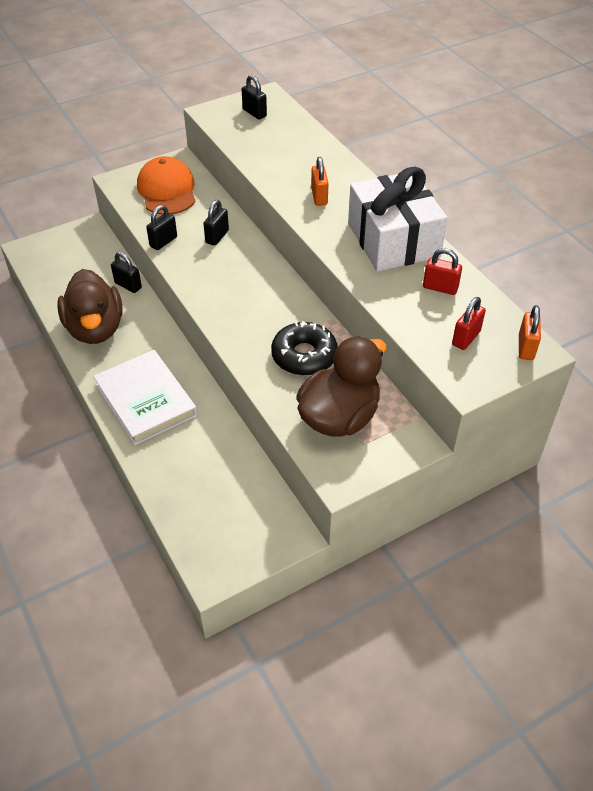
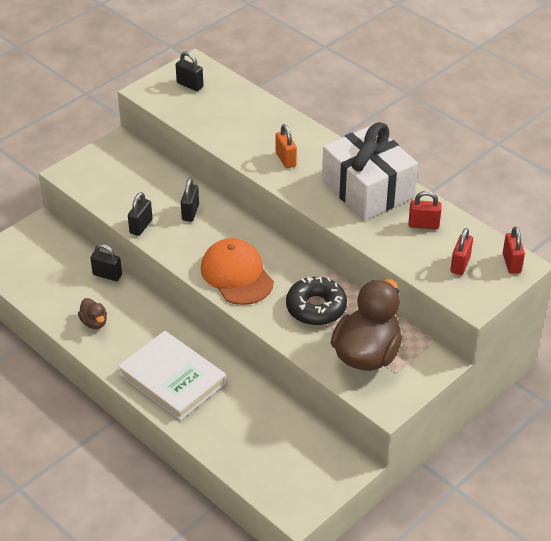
camera: 15 degrees left, 5 degrees down
(95, 329) = (94, 322): brown duck -> brown duck, size x0.44
(167, 190) = (121, 175): orange cap -> orange cap (237, 275)
(526, 347) = (511, 263): orange padlock -> red padlock

